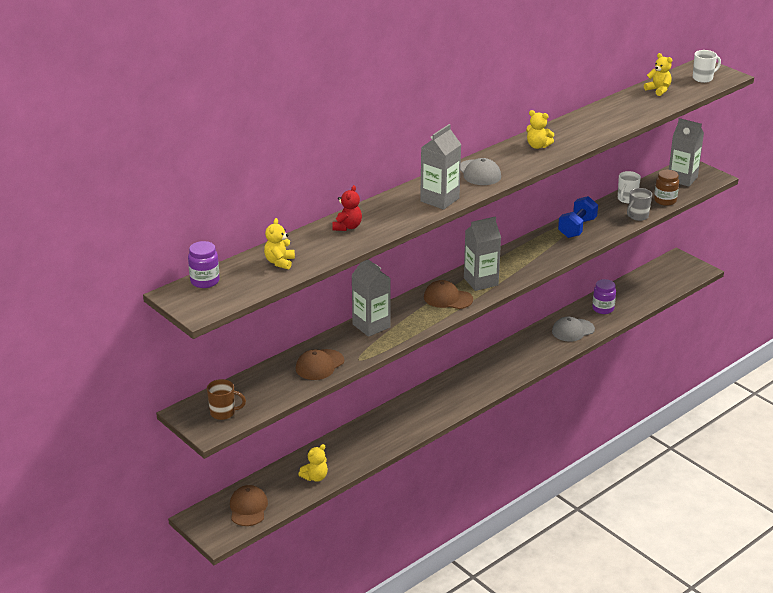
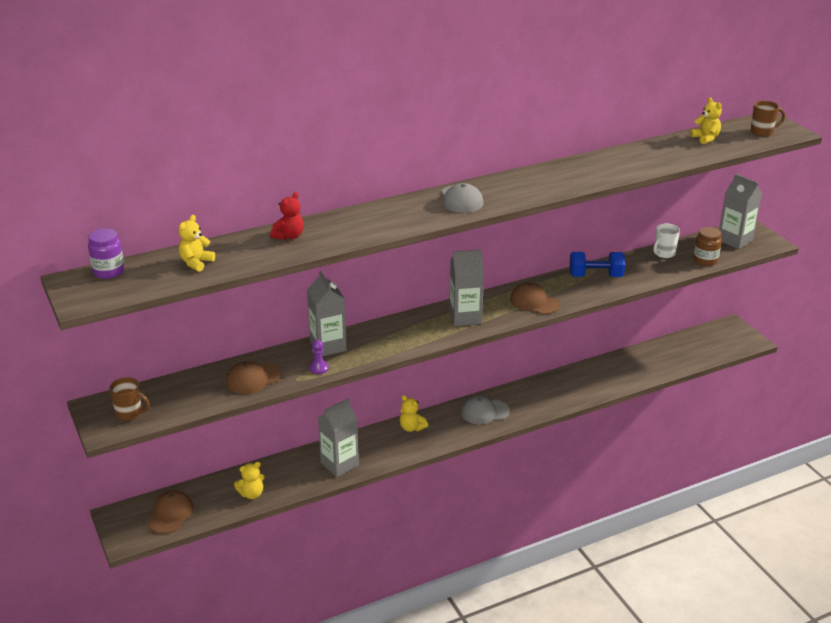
camera: 15 degrees right, 0 degrees up
(373, 346) = (318, 368): none -> purple pawn
(439, 200) = (402, 221): grey carton -> grey carton (339, 464)
(447, 298) = (422, 329): brown cap -> brown cap (534, 302)
(537, 146) = (541, 180): yellow teddy bear -> yellow teddy bear (412, 428)
(573, 330) = (587, 384): grey cap -> grey cap (484, 412)
(577, 228) = (595, 276): blue dumbbell -> blue dumbbell turned 45 degrees clockwise
(603, 309) = (628, 366): purple jar -> none
(637, 216) = (667, 273): grey mug -> none
(703, 78) = (762, 132): white mug -> brown mug

